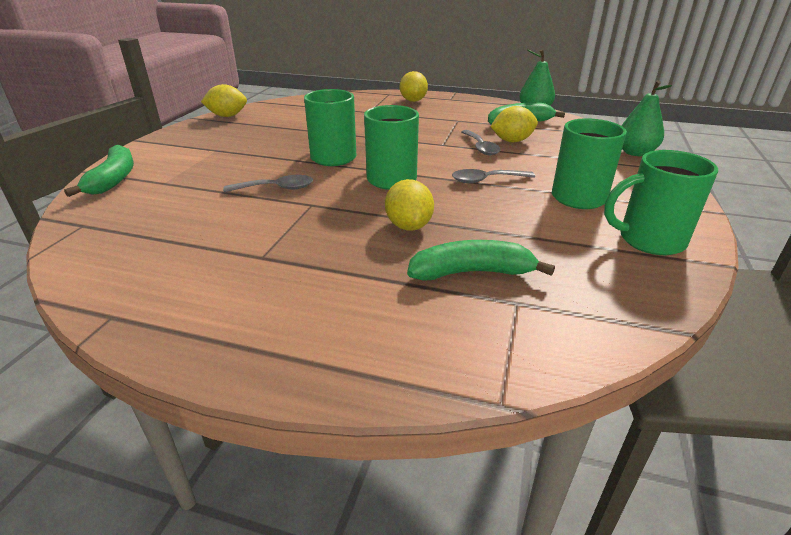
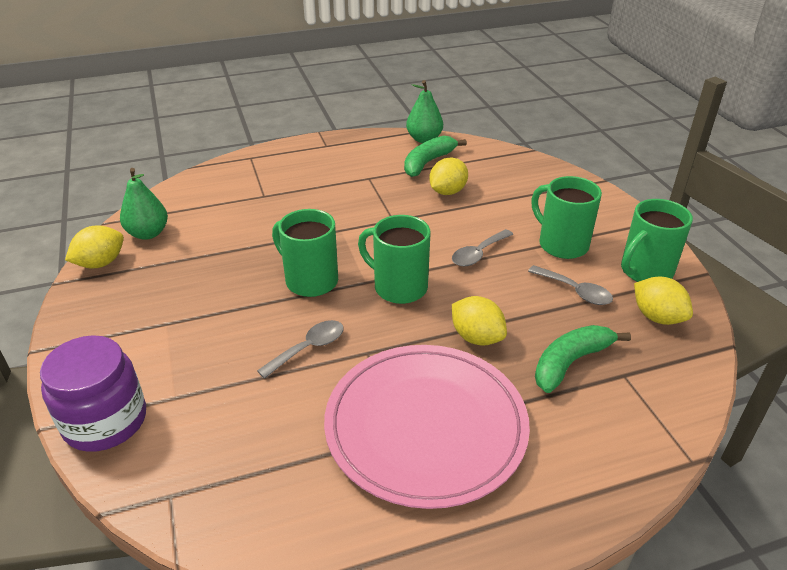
camera: 35 degrees left, 5 degrees up
(114, 179) = (105, 421): green banana -> purple jar
(285, 260) = (426, 426): none -> pink plate
(413, 101) = (291, 161): yellow lemon -> yellow lemon (657, 317)
(480, 147) = (430, 211): grey spoon -> grey spoon (575, 291)
(635, 153) = (554, 171): green pear -> green pear (148, 233)

